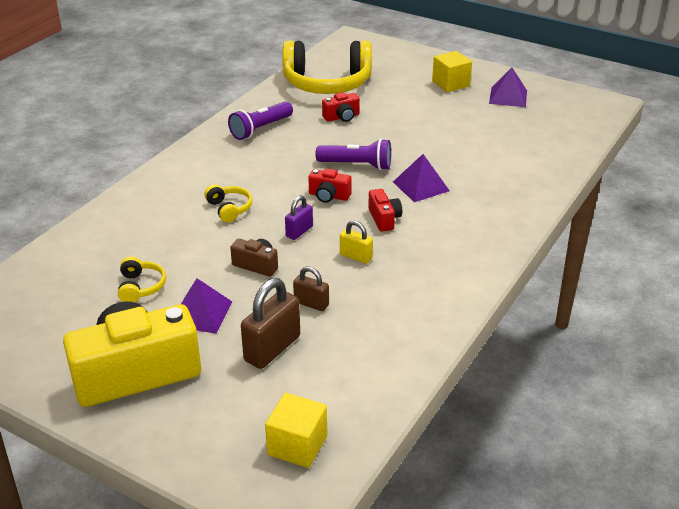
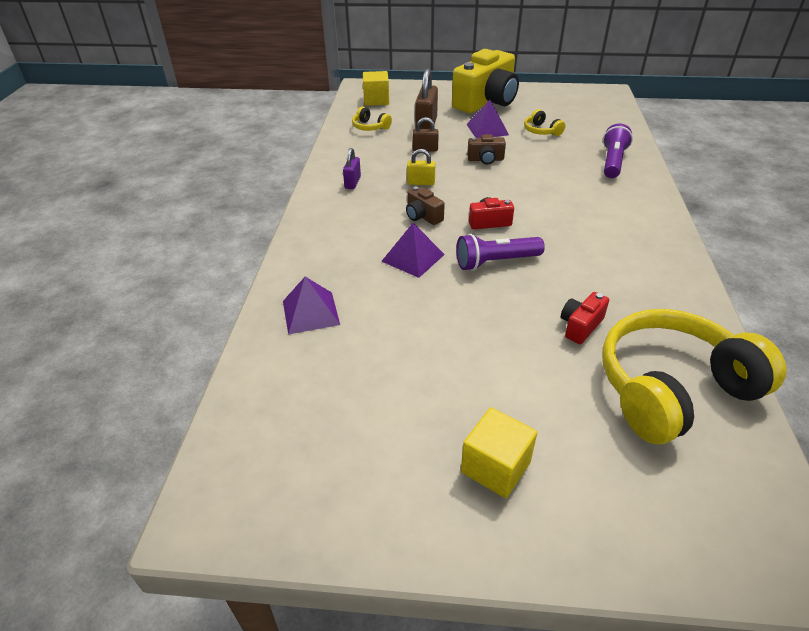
camera: 155 degrees right, 5 degrees up
(229, 209) = (556, 188): yellow headphones -> yellow headphones (370, 127)
(260, 129) = (643, 275): purple flashlight -> purple flashlight (612, 162)
(299, 231) = (481, 188): purple padlock -> purple padlock (352, 182)
(384, 219) = (422, 216): red camera -> brown camera
(508, 97) = (383, 466): purple pyramid -> purple pyramid (310, 312)

